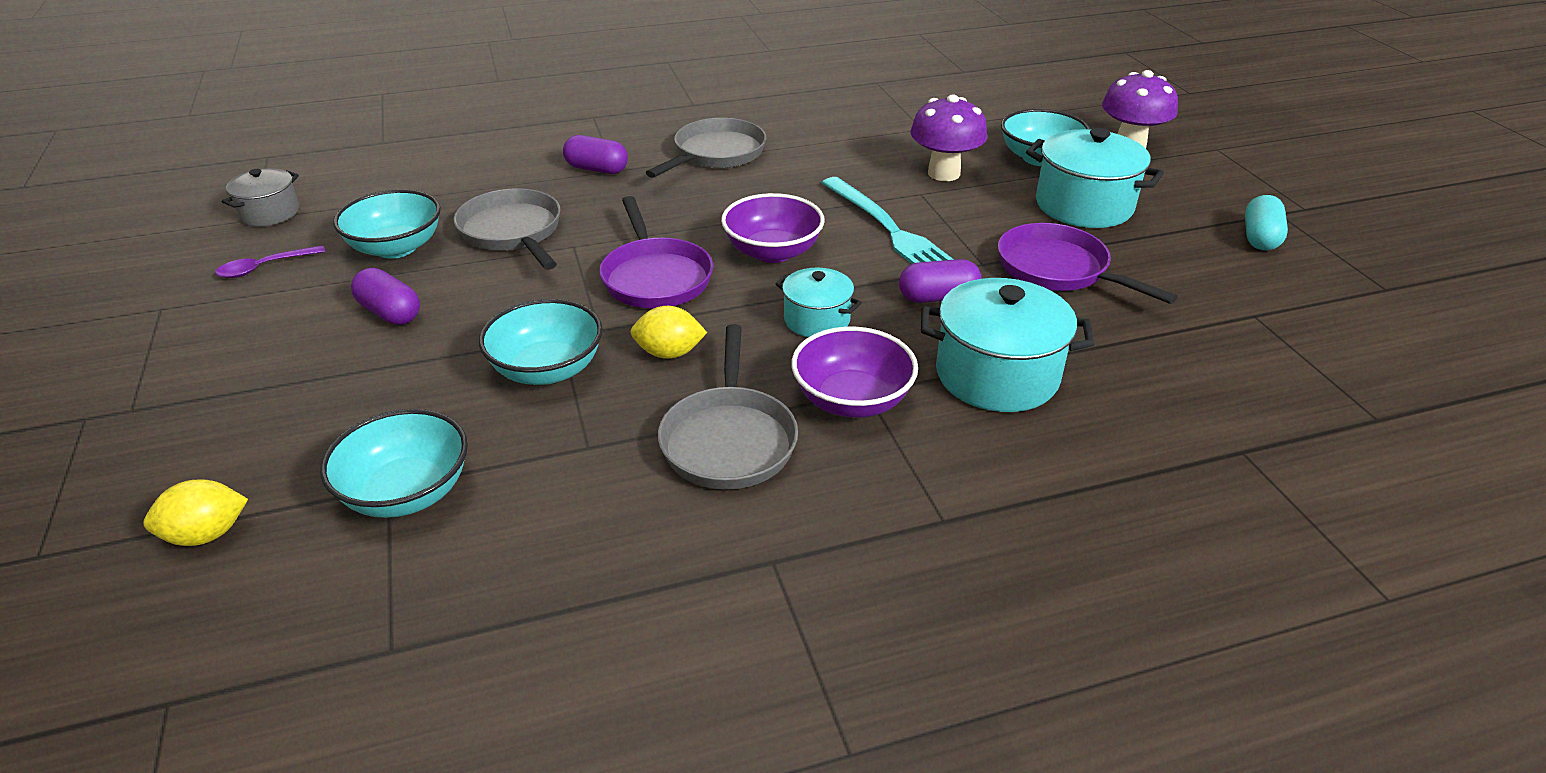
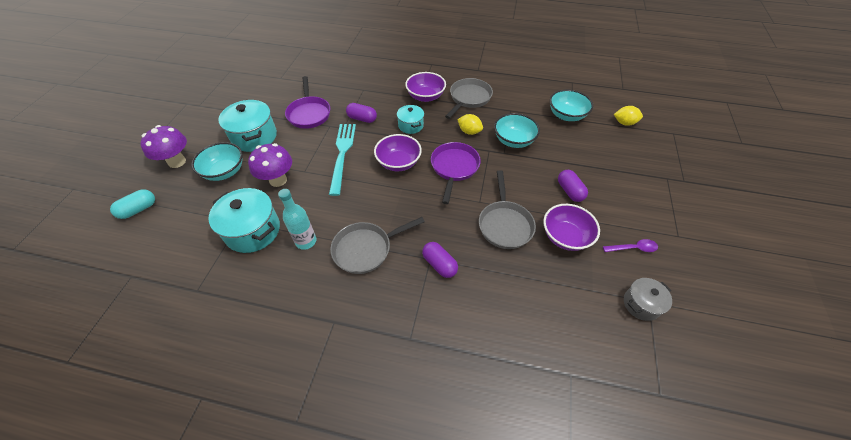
camera: 150 degrees left, 15 degrees up
(396, 248) = (565, 236): turquoise bowl -> purple bowl
(807, 138) = (306, 241): none -> turquoise bottle
(997, 375) = (377, 89): turquoise pot -> turquoise pot (253, 231)
(1260, 238) = (226, 99): turquoise capsule -> turquoise capsule (138, 209)

